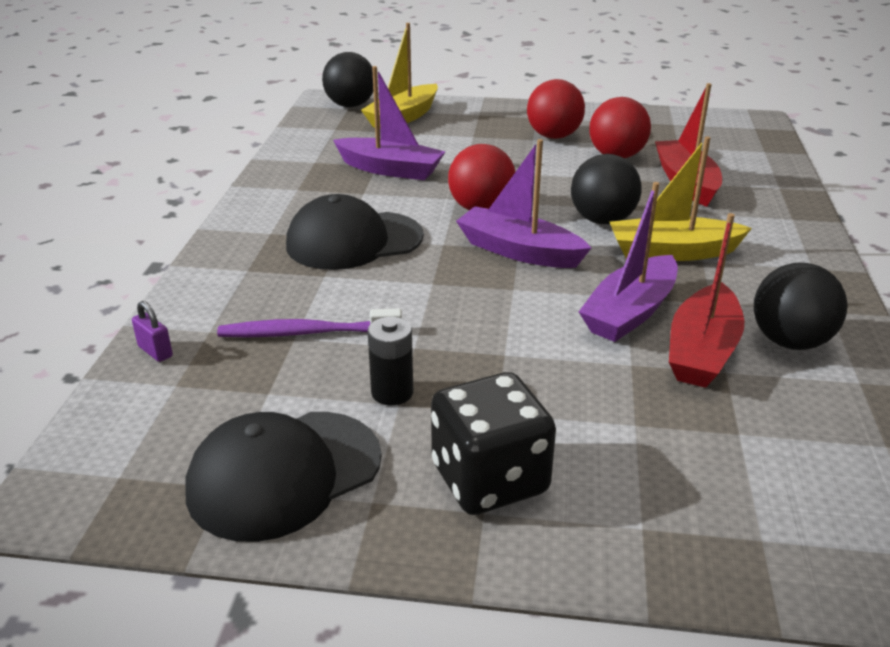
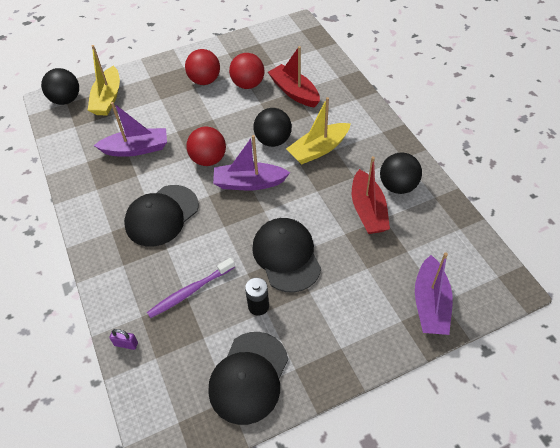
camera: 30 degrees left, 20 degrees up
(489, 479) = (332, 330): black dice -> none
(499, 351) = (286, 256): none -> black cap
(630, 312) = (325, 201): purple boat -> purple boat (430, 304)

